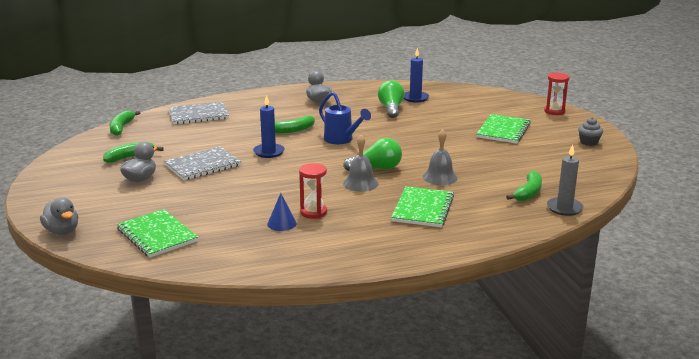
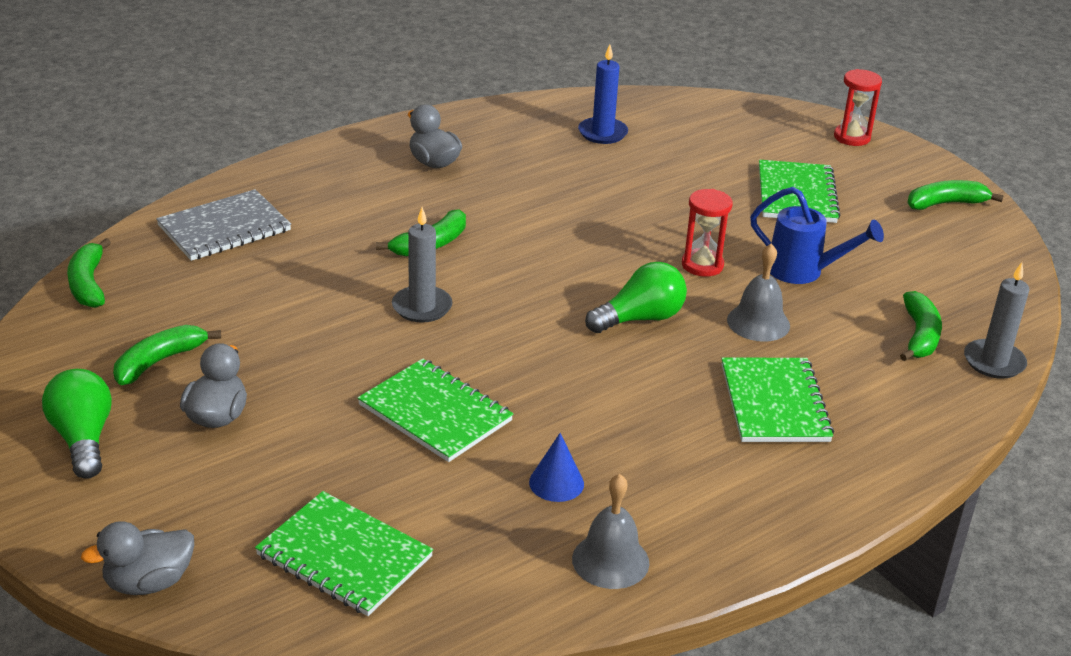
camera: 20 degrees left, 10 degrees up
(62, 231) = (148, 582): grey duck -> grey duck turned 120 degrees clockwise
(202, 165) = (317, 360): grey notebook -> none
(243, 190) = (435, 413): none -> green notebook
(269, 152) = (422, 307): blue candle -> grey candle
(313, 212) = (595, 445): red hourglass -> red hourglass (702, 265)
(341, 140) = (536, 256): blue watering can -> blue watering can (803, 271)
(360, 183) = (634, 359): grey bell -> grey bell (610, 560)
(391, 109) = (576, 165): green light bulb -> green light bulb (83, 439)
(589, 142) = (945, 203): grey cupcake -> green banana

